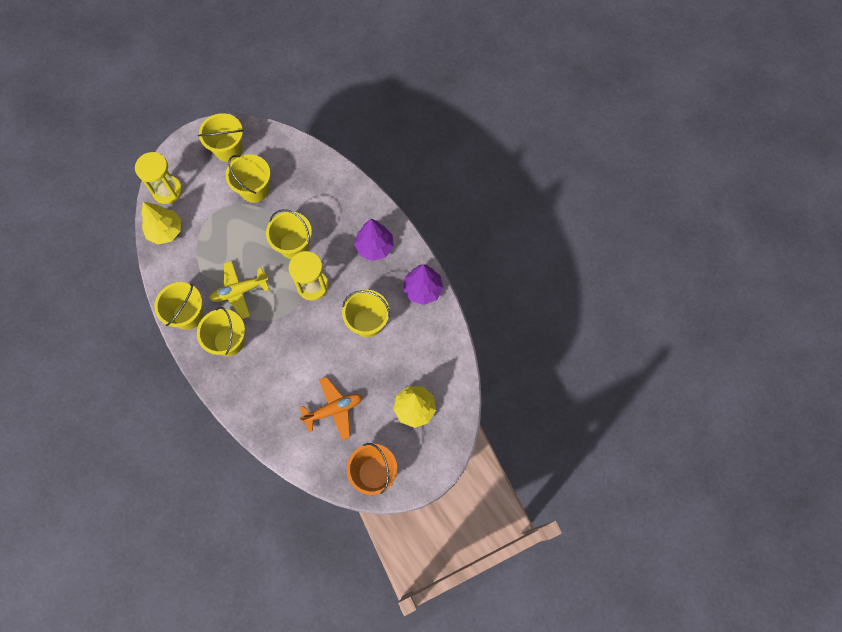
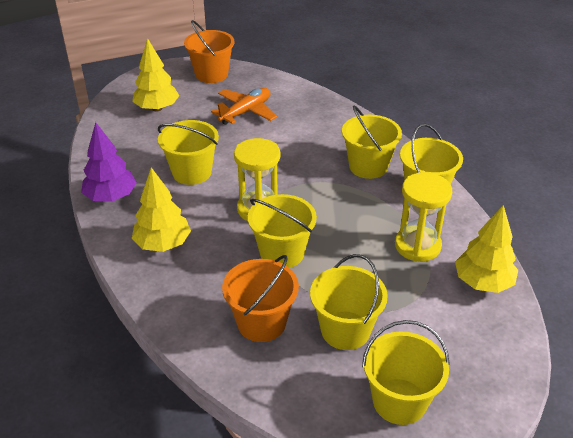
camera: 175 degrees left, 30 degrees down
(167, 191) = (497, 339): yellow hourglass -> yellow hourglass (417, 246)
(239, 291) = (359, 210): yellow plane -> none
(304, 191) = (261, 322): none -> orange bucket
(333, 410) = (246, 112): orange plane -> orange plane turned 150 degrees clockwise
(374, 247) = (163, 244): purple tree -> yellow tree

